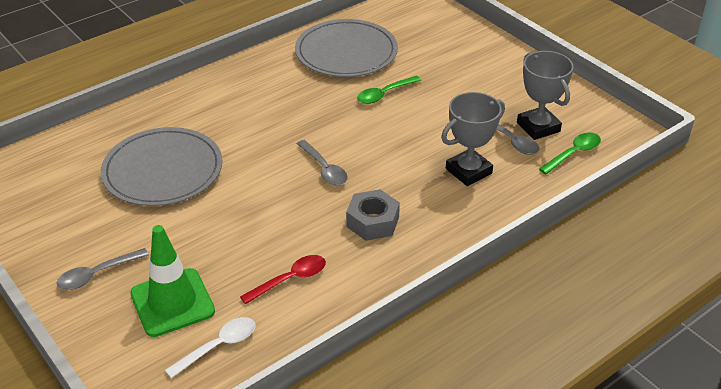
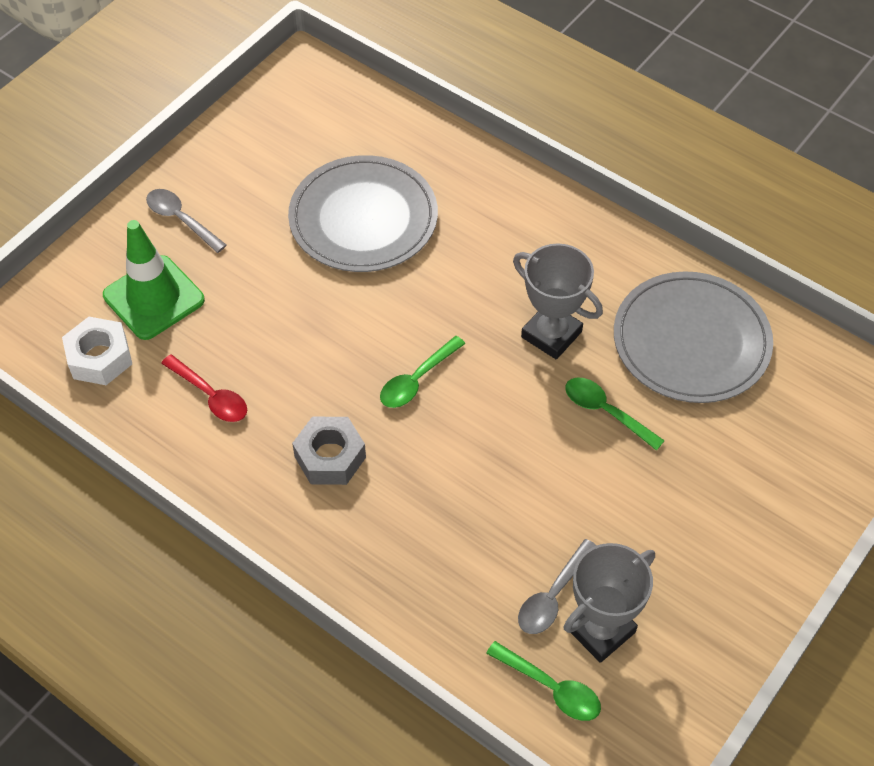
camera: 75 degrees right, 15 degrees up
(218, 346) = (100, 358): white spoon -> white nut
(324, 169) = (417, 380): grey spoon -> green spoon
(468, 171) = (465, 550): grey trophy -> grey trophy (551, 334)

